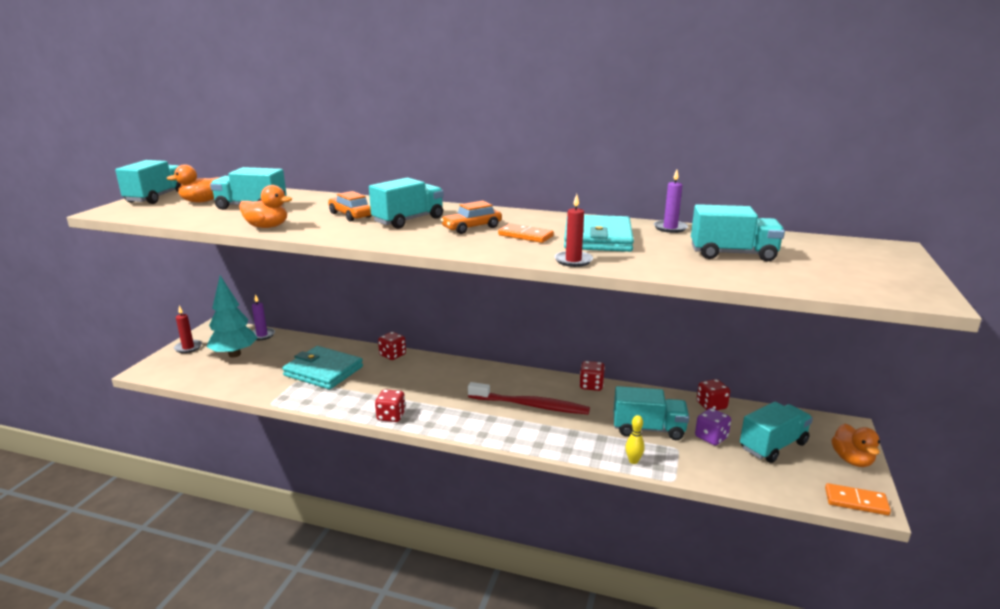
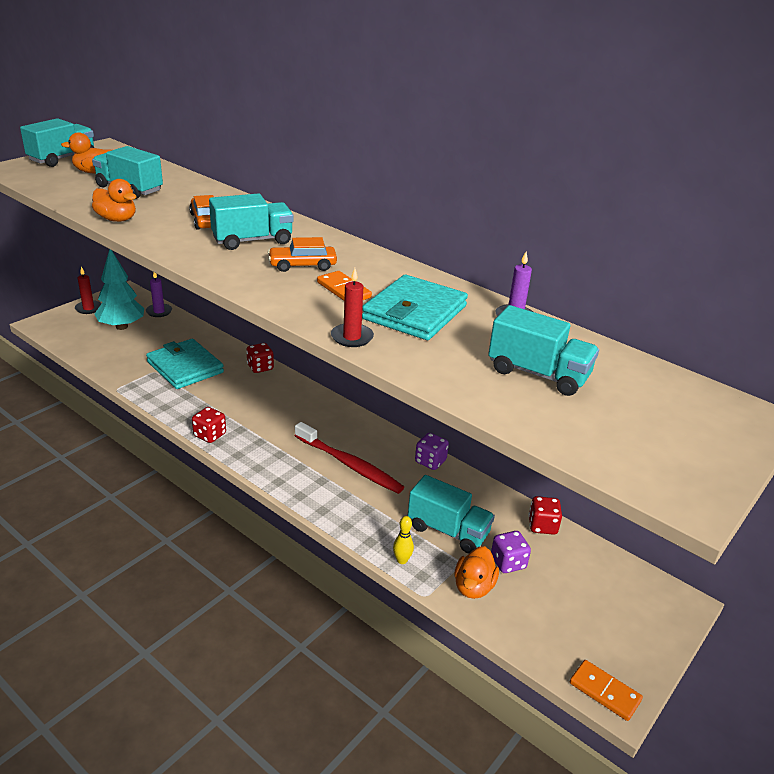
camera: 20 degrees right, 10 degrees up
(591, 386) = (430, 461): red dice -> purple dice
(773, 446) = (569, 595): turquoise truck -> none
(852, 460) = (647, 644): orange duck -> orange duck (473, 587)

